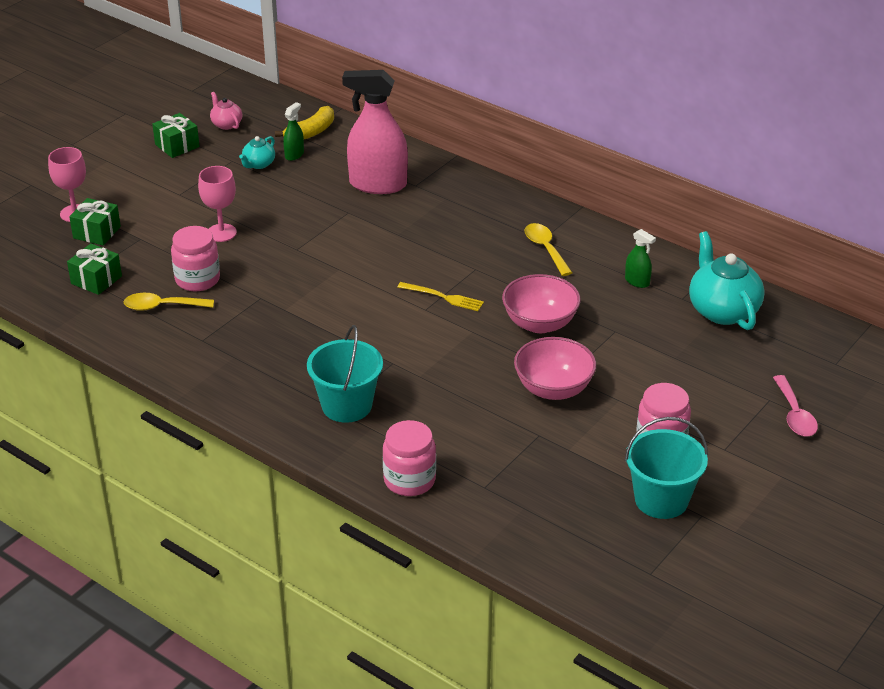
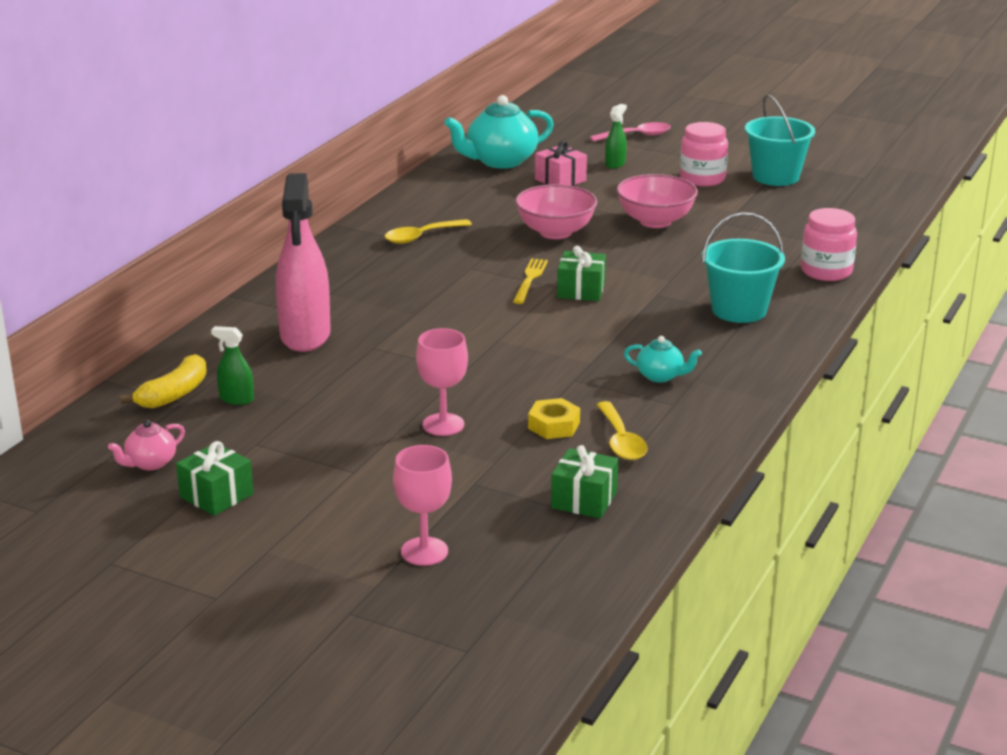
camera: 100 degrees left, 10 degrees down
(97, 232) = (469, 522): green gift -> green gift (581, 290)
(197, 279) = (554, 426): pink jar -> yellow nut
(258, 164) = (264, 422): turquoise teapot -> turquoise teapot (660, 376)
(311, 132) = (174, 394): yellow banana -> yellow banana turned 90 degrees clockwise
(637, 281) = (466, 195): green spray bottle -> green spray bottle (615, 164)
(668, 343) = (560, 180): none -> pink gift

